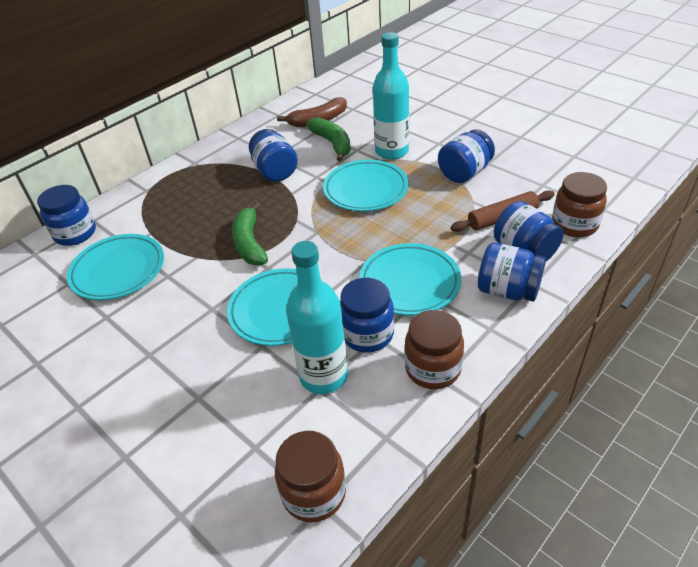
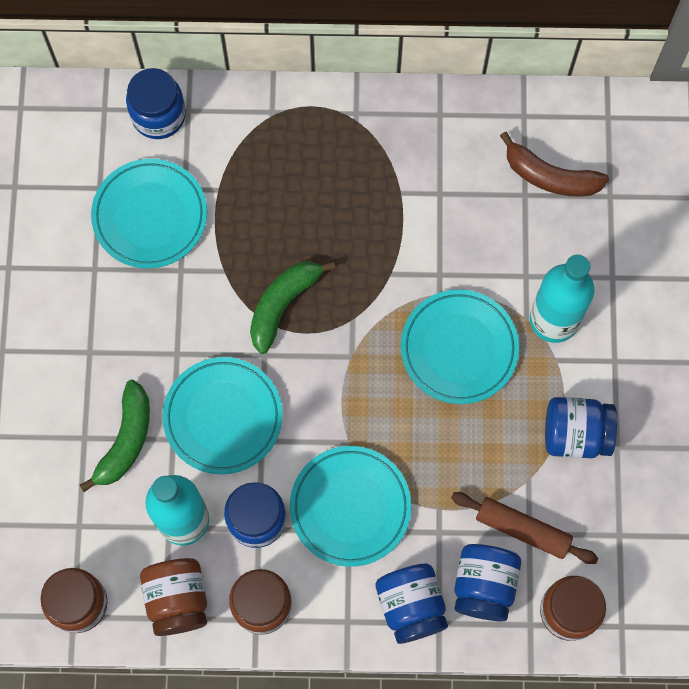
camera: 45 degrees right, 30 degrees up
(275, 171) = (412, 220): blue jar -> none
(332, 143) = (515, 237): green banana -> green banana (126, 440)
(379, 419) = (177, 599): none -> brown jar

